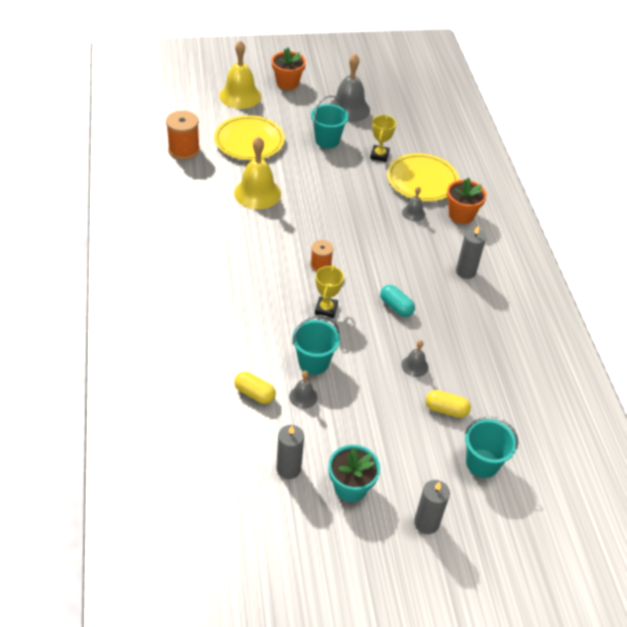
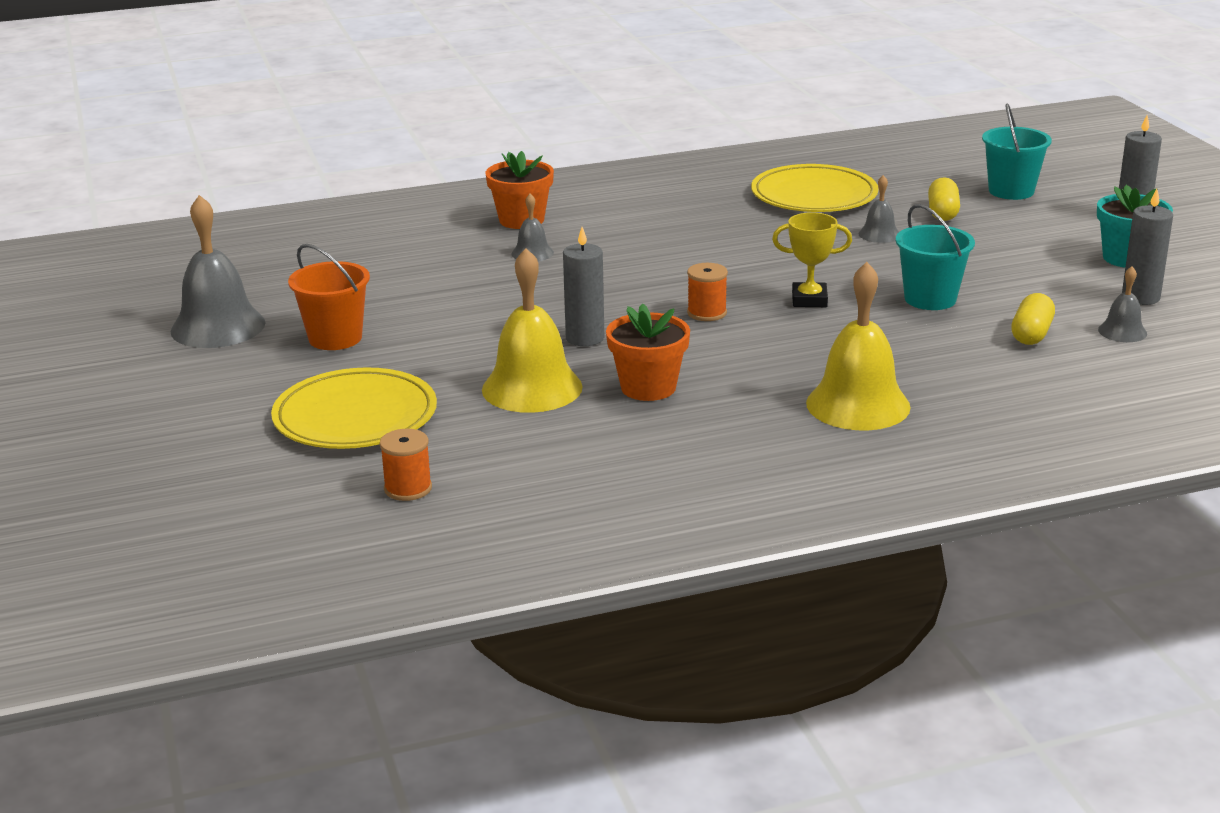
camera: 95 degrees left, 20 degrees down
(184, 150) = (408, 488): orange spool -> orange spool, size x0.61
(240, 96) = (174, 449): yellow bell -> yellow bell (858, 405)
(287, 83) = (117, 399): orange flower pot -> orange flower pot (648, 387)
(303, 396) = (1004, 300): grey bell -> grey bell (1122, 331)
(327, 140) = (335, 338): turquoise bucket -> orange bucket
(379, 155) = (374, 289): yellow trophy -> none
(396, 307) = (768, 252): turquoise capsule -> none
(422, 180) = (439, 251): yellow plate -> yellow plate (814, 195)
(465, 271) = (658, 212): grey candle -> grey candle (585, 338)

